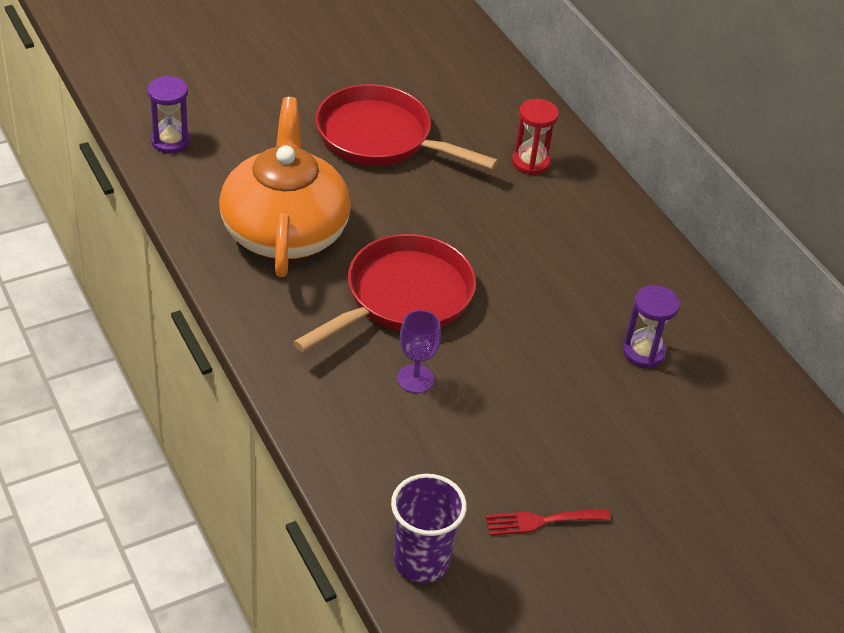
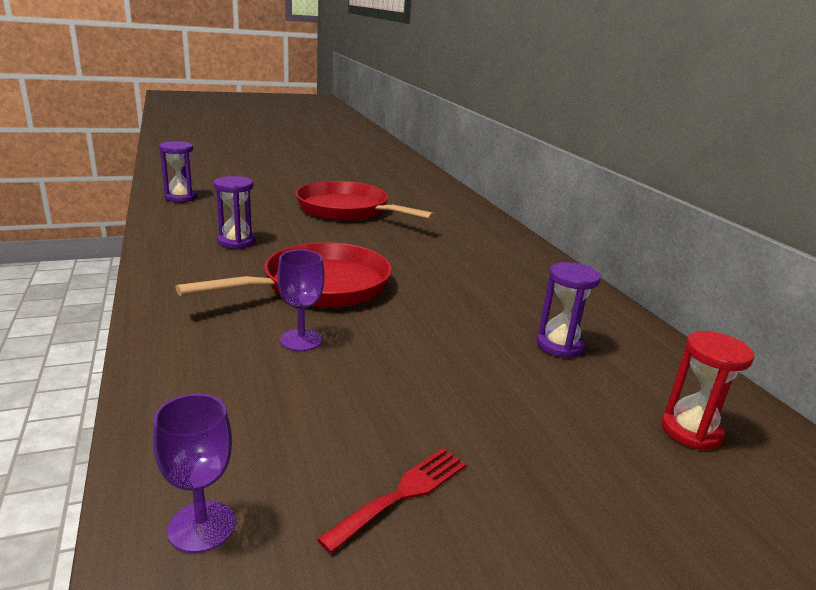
camera: 10 degrees right, 20 degrees down
(285, 230) = (236, 242): orange teapot -> purple hourglass
(421, 561) = (202, 526): purple cup -> purple goblet
(530, 162) = (466, 231): red hourglass -> red hourglass (691, 431)
(541, 521) = (403, 493): red fork -> red fork turned 135 degrees clockwise

